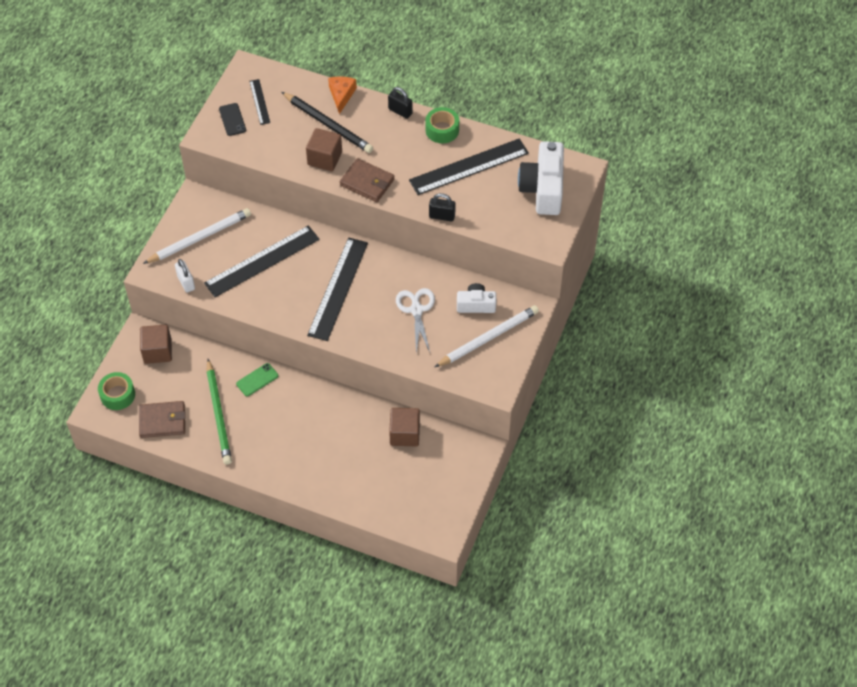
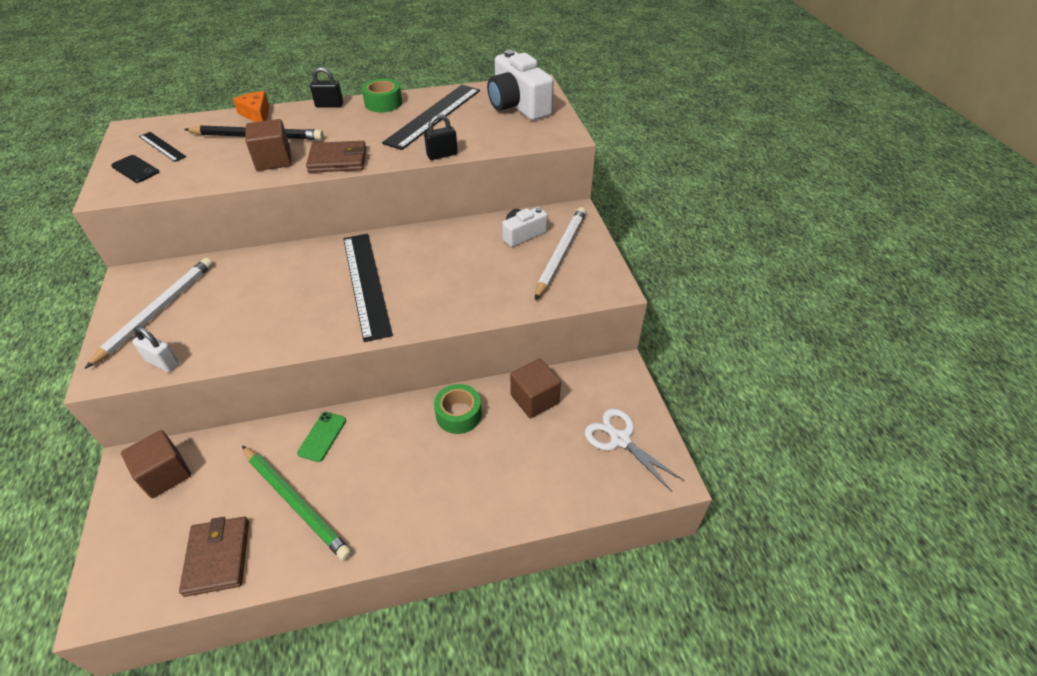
camera: 35 degrees left, 10 degrees down
(117, 395) = (128, 561): green tape -> green tape (458, 414)
(162, 421) = (217, 557): brown wallet -> brown wallet turned 60 degrees counterclockwise
(262, 261) = (255, 299): black ruler -> none
(416, 310) = (468, 264): white scissors -> white scissors (620, 439)

